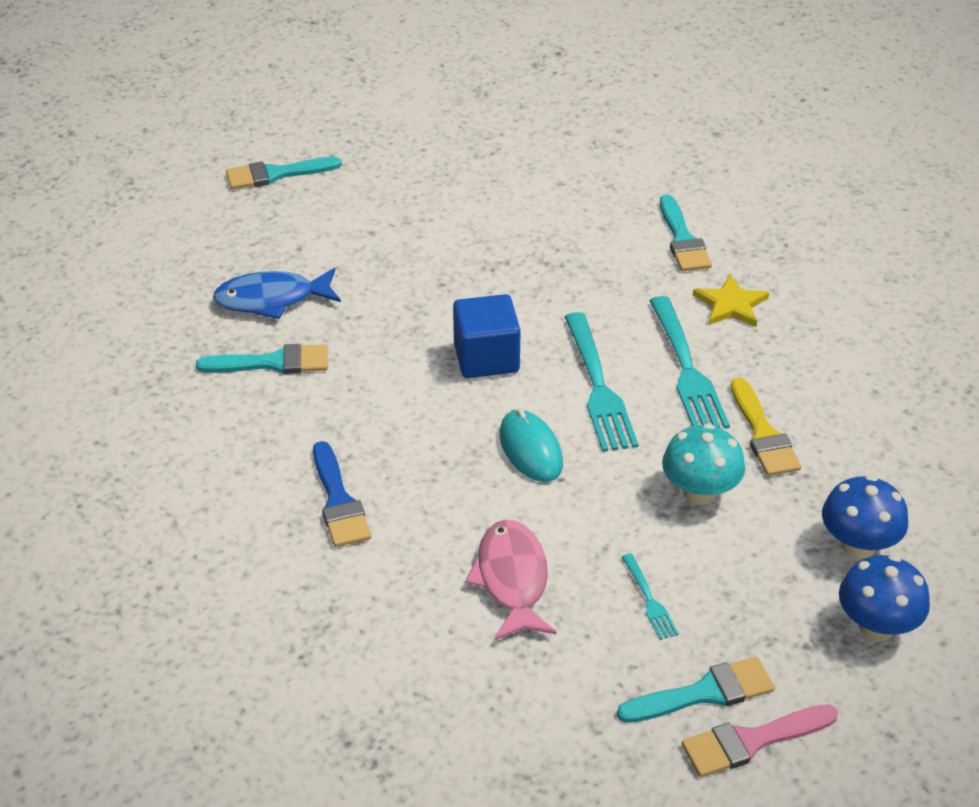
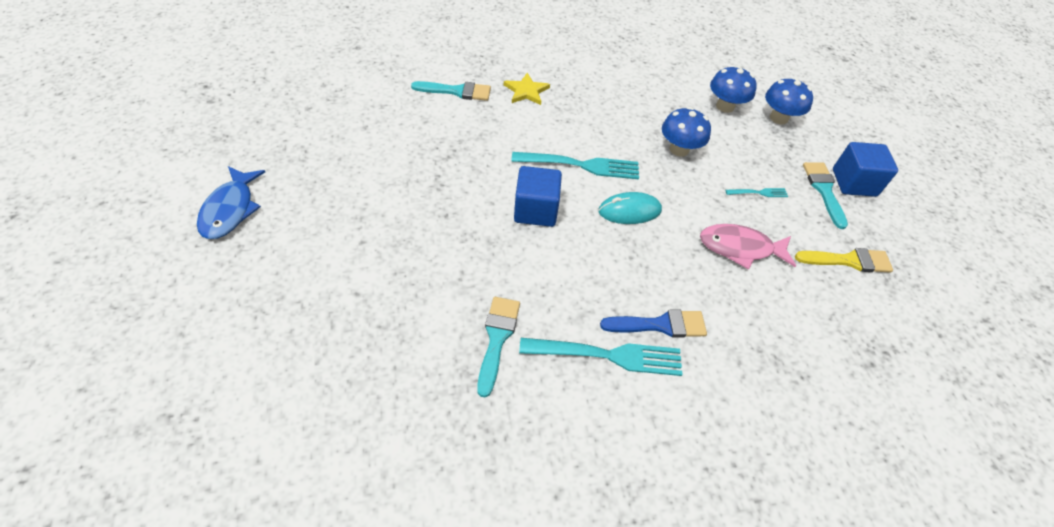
camera: 80 degrees left, 10 degrees up
(272, 299) = (417, 325): blue fish -> blue fish (230, 210)
(276, 174) = (241, 290): turquoise brush -> none
(686, 369) = (577, 125): turquoise fork -> turquoise fork (608, 355)
(700, 492) = (679, 149): turquoise mushroom -> blue mushroom
(751, 741) = (854, 183): pink brush -> blue cube
(763, 434) = (638, 112): yellow brush -> yellow brush (848, 261)

